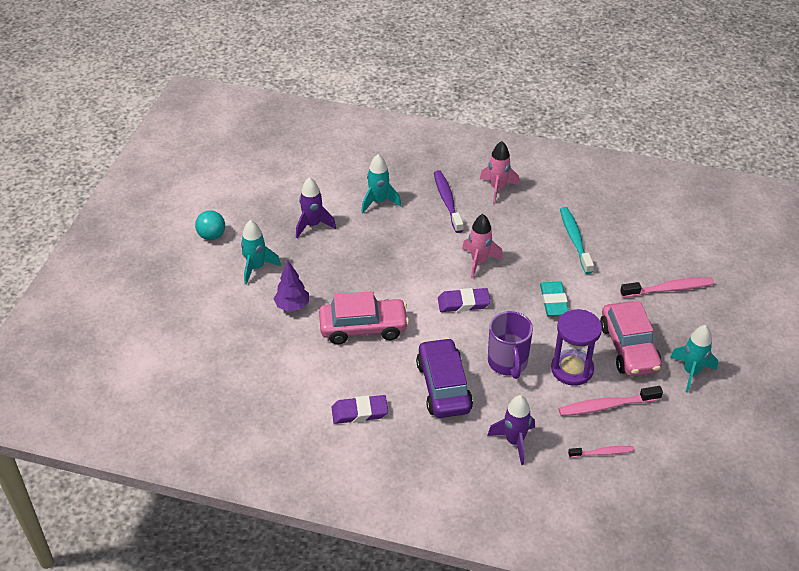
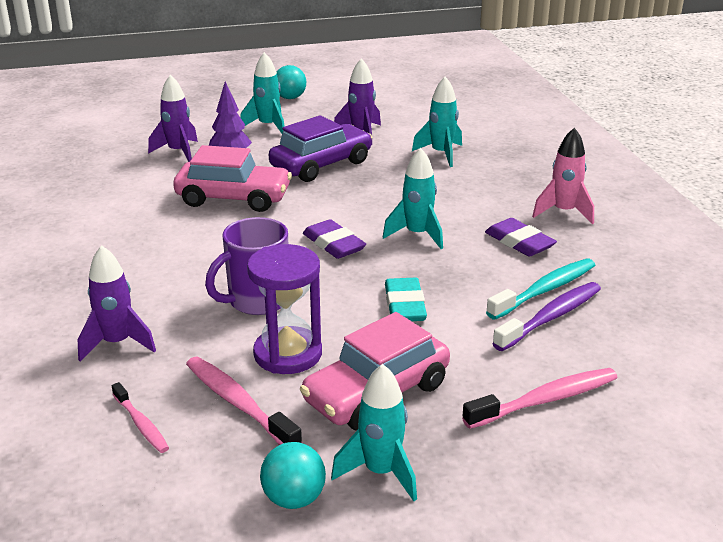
camera: 60 degrees right, 15 degrees down
(261, 332) = (178, 152): none -> purple rocket
(359, 412) = (101, 230): purple eraser -> purple eraser (519, 242)
(363, 328) = (233, 198): pink car -> pink car turned 45 degrees counterclockwise
(443, 386) = (179, 269): purple car -> purple car (321, 165)
(447, 201) = (496, 189): purple toothbrush -> purple toothbrush (551, 317)
(479, 261) = (417, 235): pink rocket -> turquoise rocket
(553, 301) = (404, 305): turquoise eraser -> turquoise eraser turned 60 degrees counterclockwise
(669, 289) = (545, 400): pink toothbrush -> pink toothbrush turned 75 degrees counterclockwise
(694, 411) = (294, 499): none -> turquoise ball

